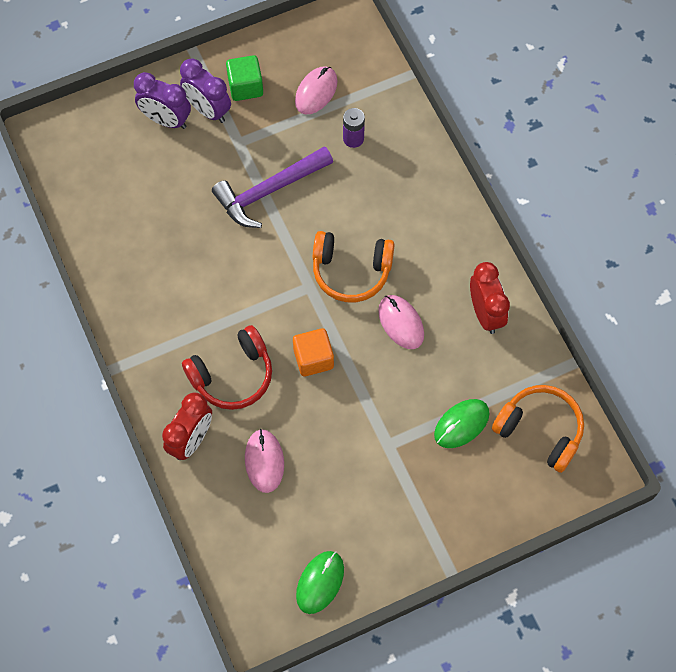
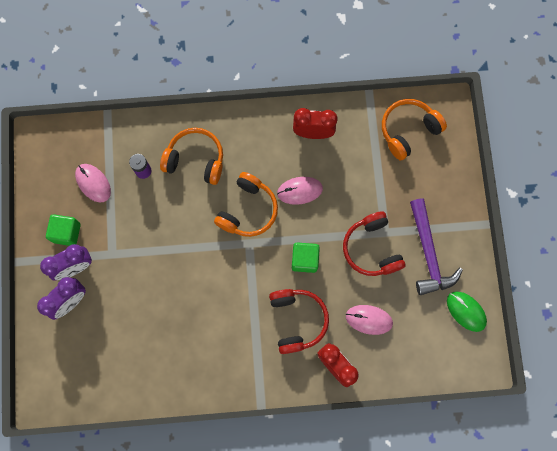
camera: 70 degrees left, 10 degrees up
(269, 191) = (161, 245): purple hammer -> purple hammer (428, 253)
(313, 358) = (305, 259): orange cube -> green cube
(359, 435) = (371, 248): none -> red headphones
(391, 190) = (195, 160): none -> orange headphones
(461, 424) = (387, 179): green mouse -> none

